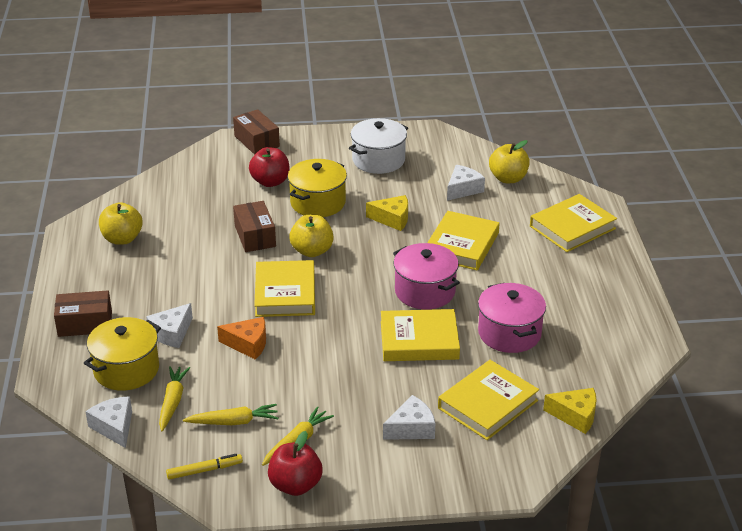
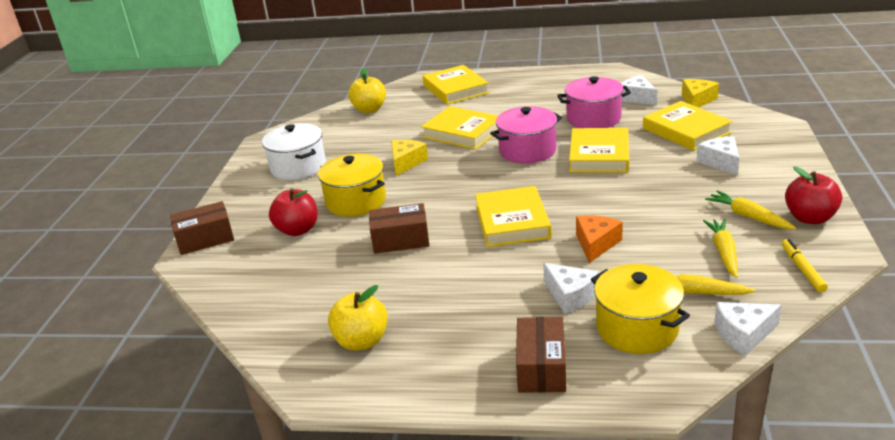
camera: 75 degrees left, 5 degrees down
(285, 293) = (512, 221): yellow book -> yellow book turned 75 degrees clockwise
(312, 251) = (442, 206): yellow apple -> none
(463, 189) = (375, 129): white cheese -> white cheese (637, 98)

